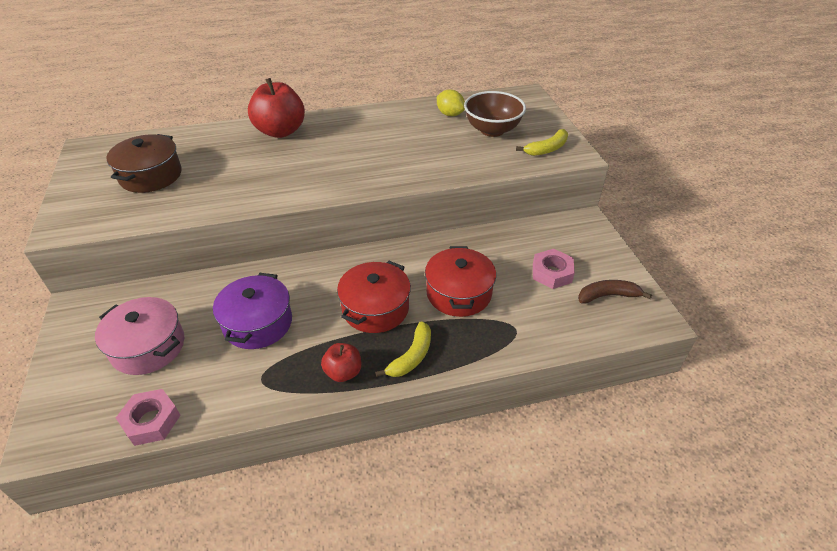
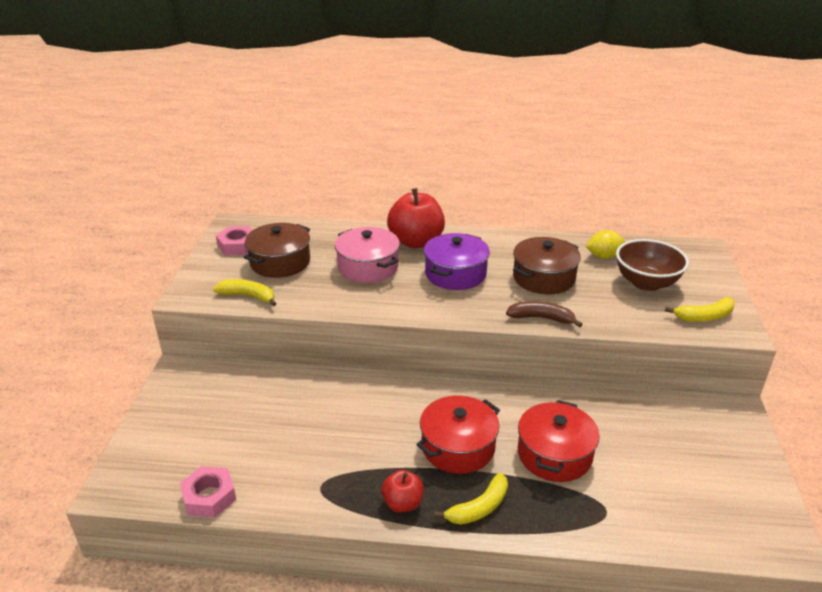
camera: 20 degrees right, 10 degrees down
(128, 215) = (248, 296): none -> yellow banana
(148, 347) = (228, 426): pink pot -> pink pot (368, 267)
(257, 323) = (335, 430): purple pot -> purple pot (455, 274)
(406, 142) = (543, 278): none -> brown pot
(450, 114) = (603, 256): yellow lemon -> yellow lemon turned 75 degrees counterclockwise
(552, 273) = (672, 460): pink nut -> pink nut (237, 245)
(608, 296) = (734, 504): brown banana -> brown banana (541, 318)

